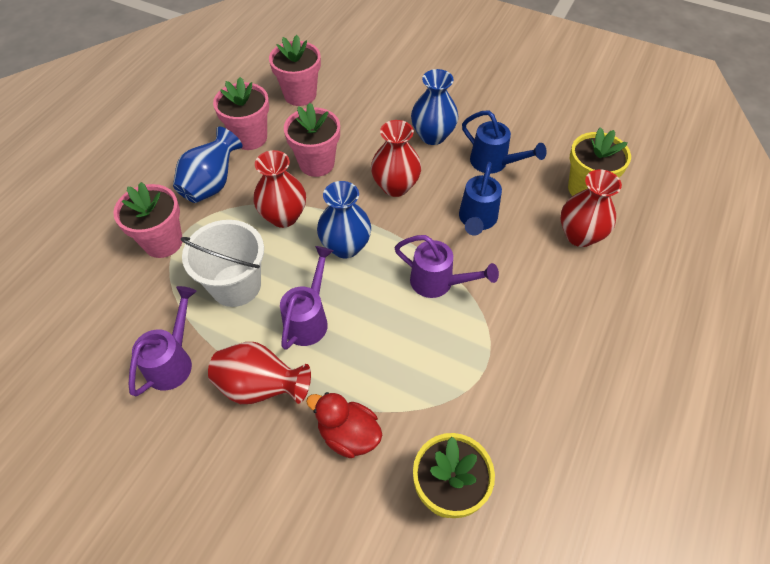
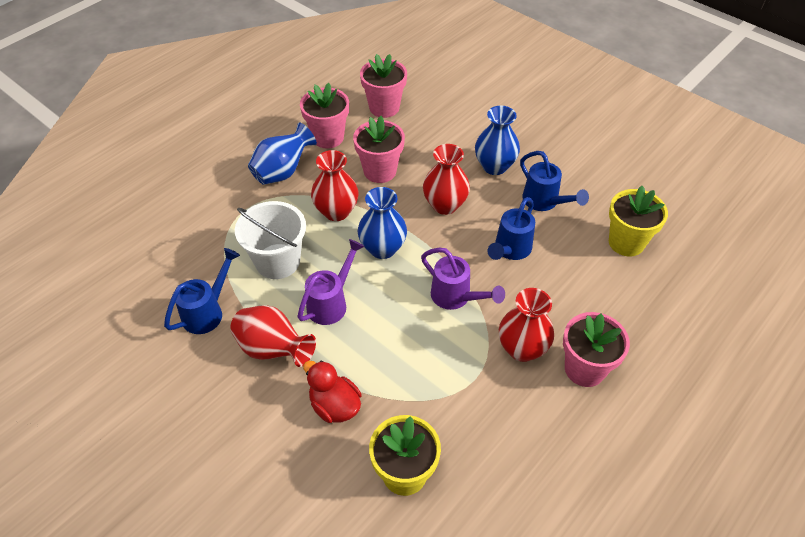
camera: 15 degrees right, 5 degrees down
(163, 242) = (227, 212): pink flower pot -> pink flower pot (584, 369)
(173, 360) = (208, 311): purple watering can -> blue watering can
(580, 235) = (604, 283): red vase -> red vase (522, 349)

